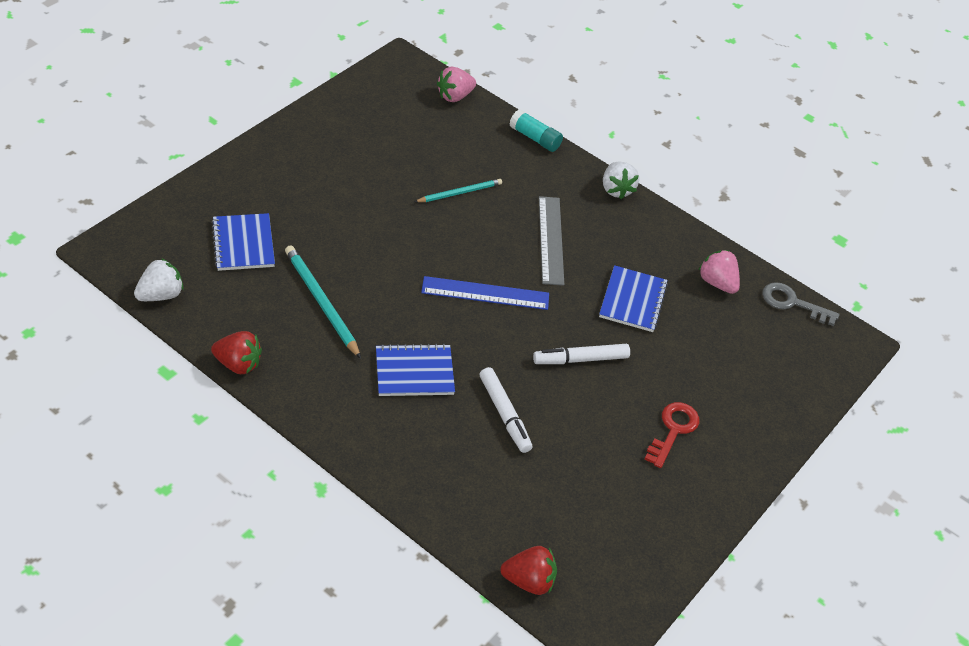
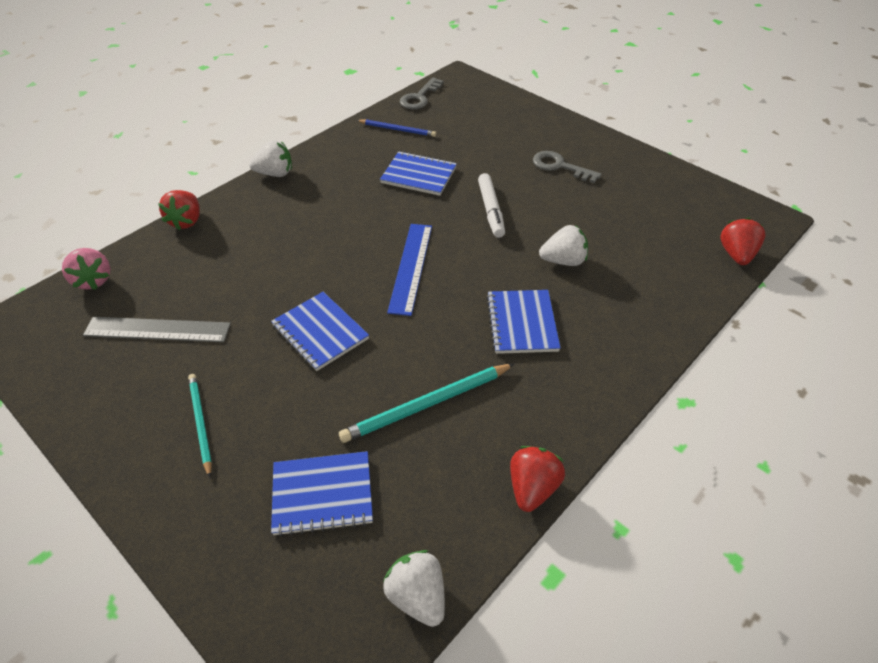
camera: 80 degrees left, 0 degrees up
(400, 234) = (320, 332): none -> blue notebook
(460, 193) = (260, 281): turquoise pencil -> turquoise pencil (200, 423)
(504, 414) = (563, 261): white marker -> white strawberry
(535, 138) = (186, 221): turquoise glue stick -> red strawberry
(551, 240) = (339, 219): grey ruler -> grey ruler (157, 330)
(673, 430) = (560, 166): red key -> grey key
(717, 283) = (397, 130): pink strawberry -> blue pencil

